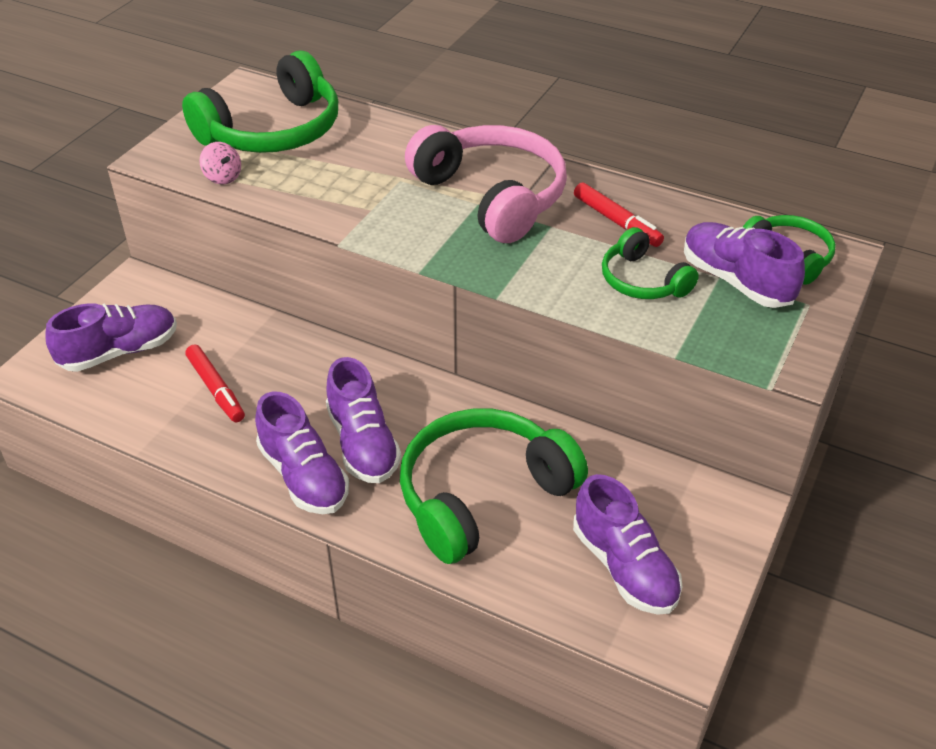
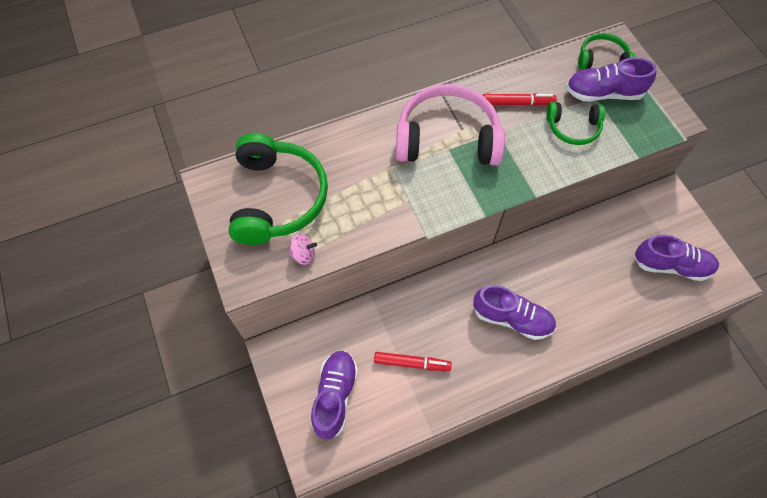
camera: 50 degrees left, 20 degrees up
(303, 476) = (514, 361): purple shoe -> none
(482, 494) = (587, 290): green headphones -> none

